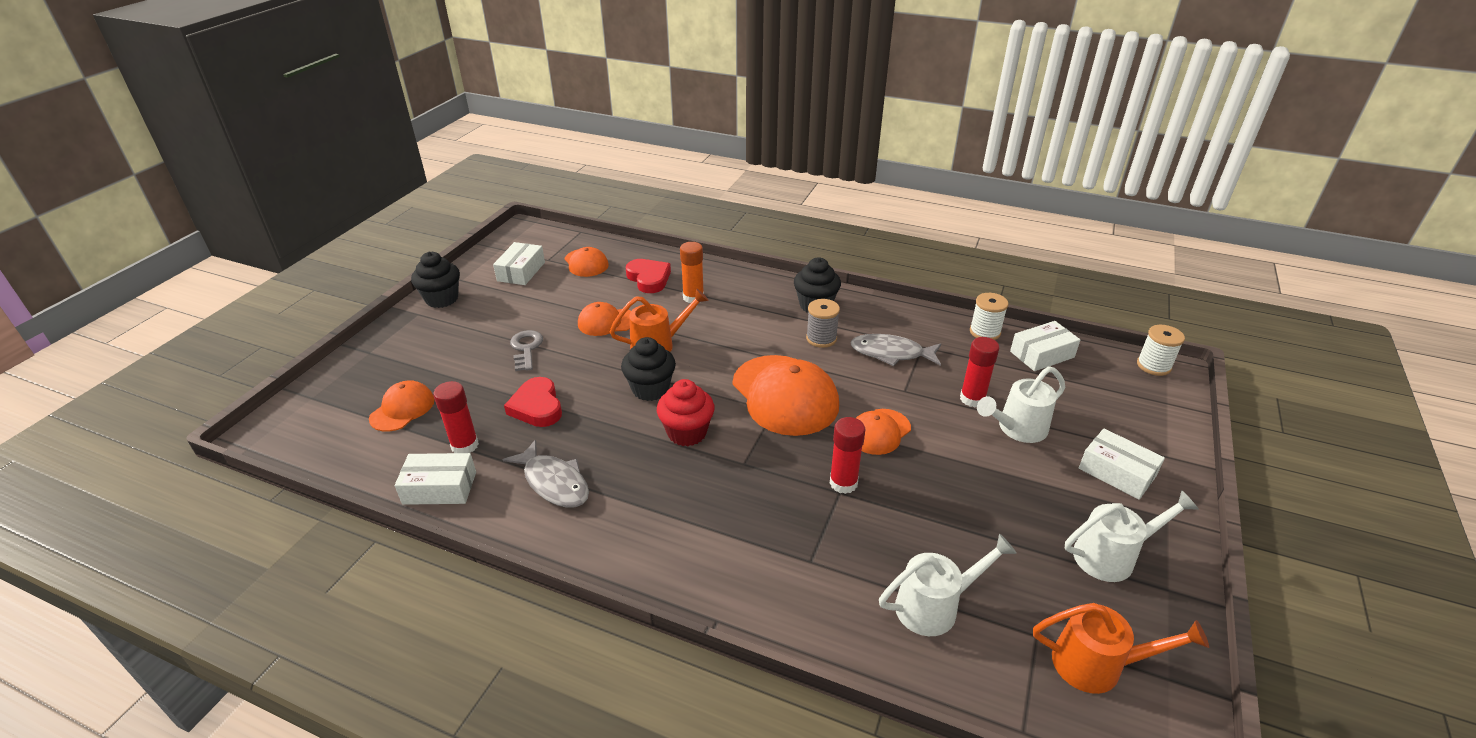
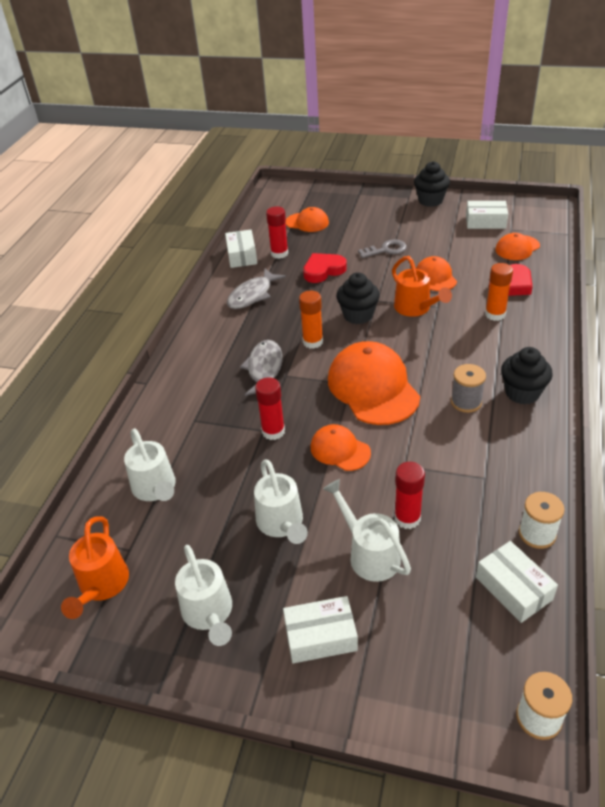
camera: 85 degrees right, 5 degrees up
(687, 433) = (313, 342): red cupcake -> orange glue stick
(785, 395) = (373, 387): orange cap -> orange cap turned 105 degrees clockwise
(891, 353) = (461, 453): grey fish -> grey fish (264, 369)
(985, 487) = (282, 524): none -> white watering can
(1117, 472) = (320, 636): white box -> white box turned 45 degrees clockwise

